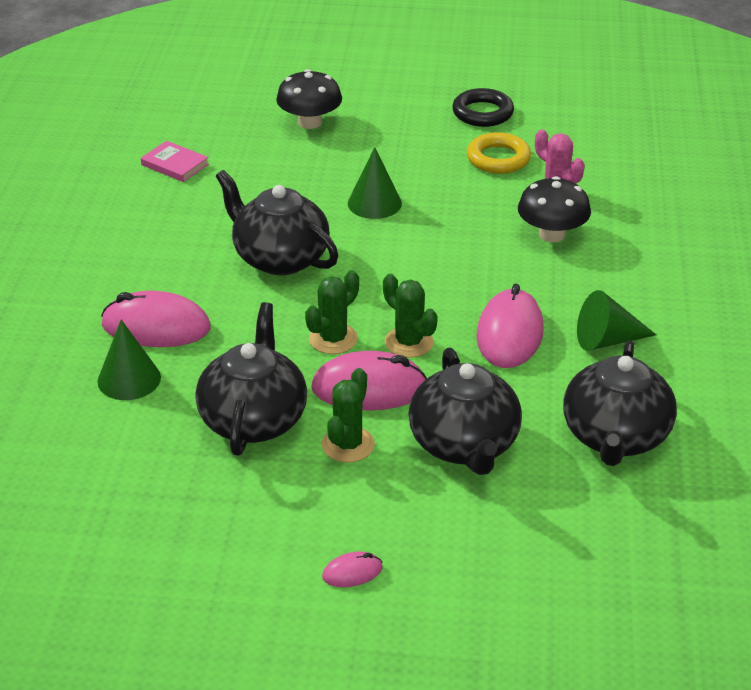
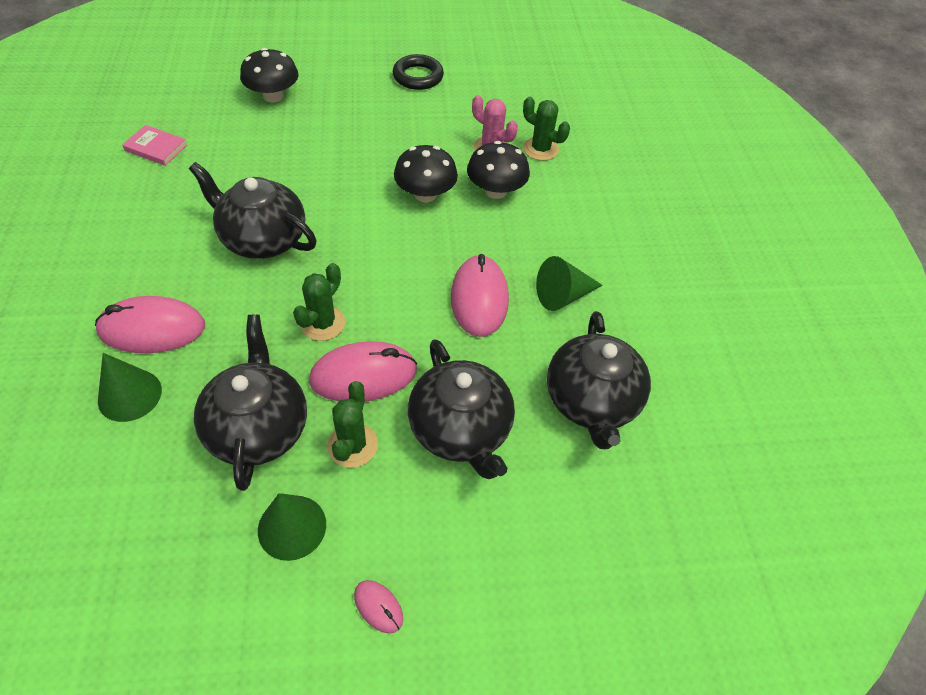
camera: 15 degrees left, 15 degrees up
(352, 572) = (378, 607): pink mouse -> pink mouse turned 75 degrees clockwise
(374, 203) = (340, 173): green cone -> green cone (292, 527)
(409, 342) = (392, 318): green cactus -> green cactus (540, 149)
(468, 231) = (425, 194): none -> black mushroom
(498, 158) = (438, 119): yellow ring -> none

